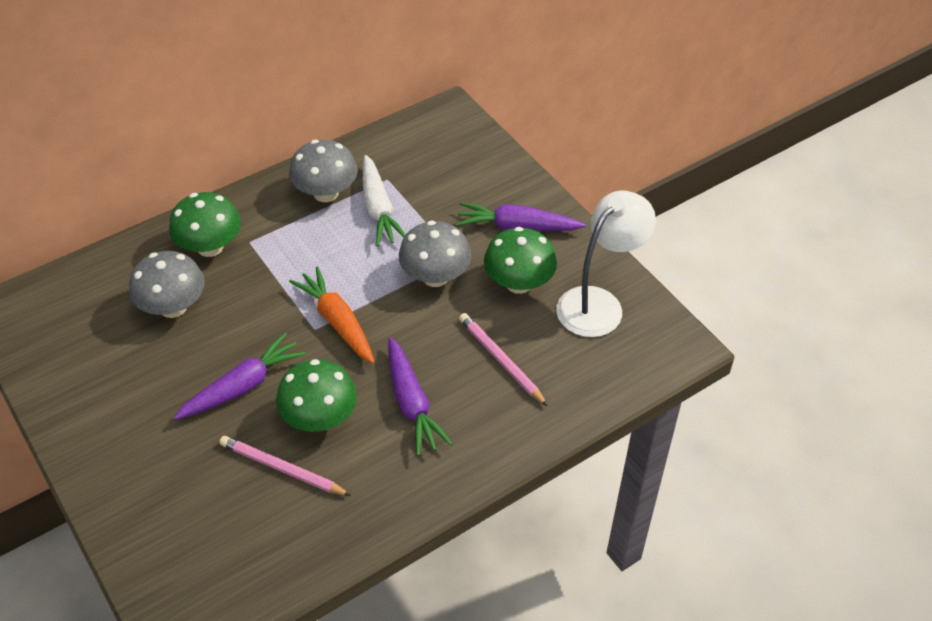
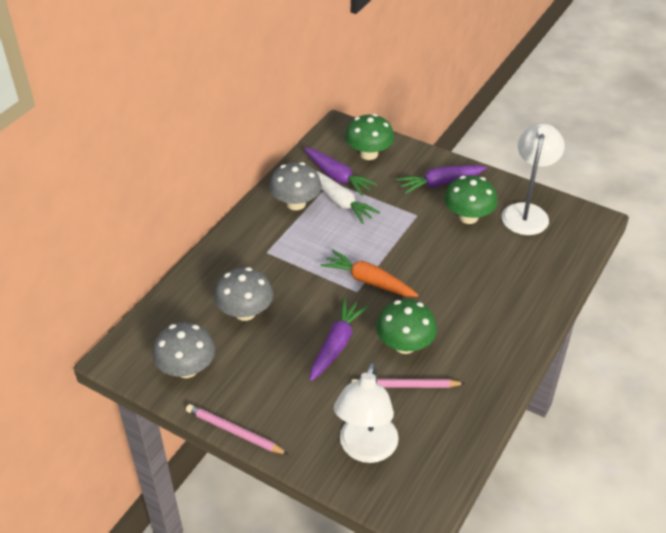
camera: 25 degrees left, 5 degrees down
(181, 527) = (365, 449): none -> white lamp
(210, 247) = (241, 264): green mushroom -> green mushroom (369, 154)
(412, 403) = (458, 313): purple carrot -> purple carrot (337, 177)
(435, 276) = (411, 231): grey mushroom -> grey mushroom (187, 368)
(501, 360) = (493, 267): pink pencil -> pink pencil (234, 431)

